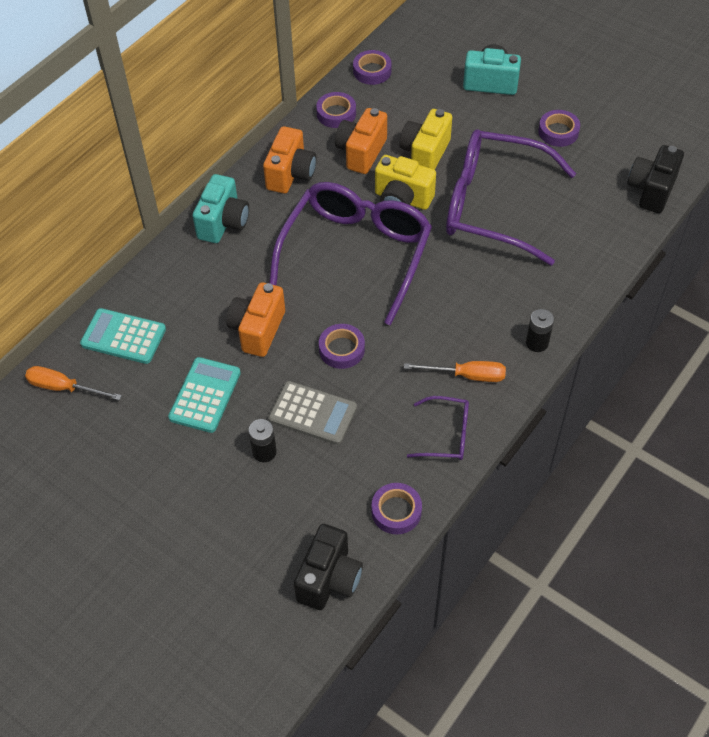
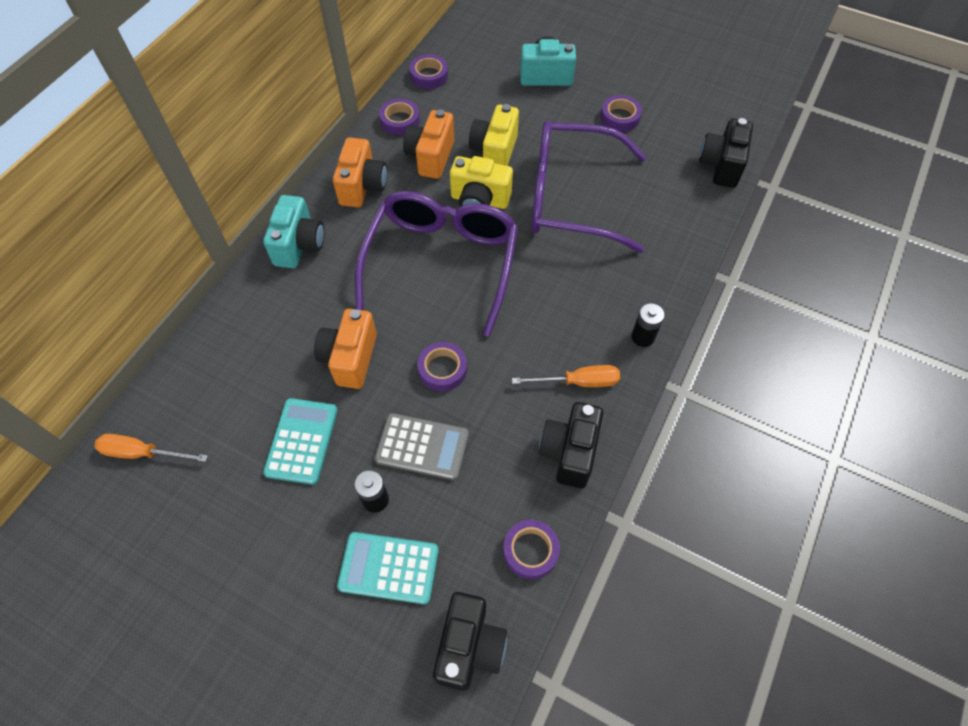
camera: 10 degrees left, 5 degrees up
(123, 336) = (204, 384): turquoise calculator -> turquoise calculator (389, 567)
(447, 435) = (569, 452): purple glasses -> black camera

